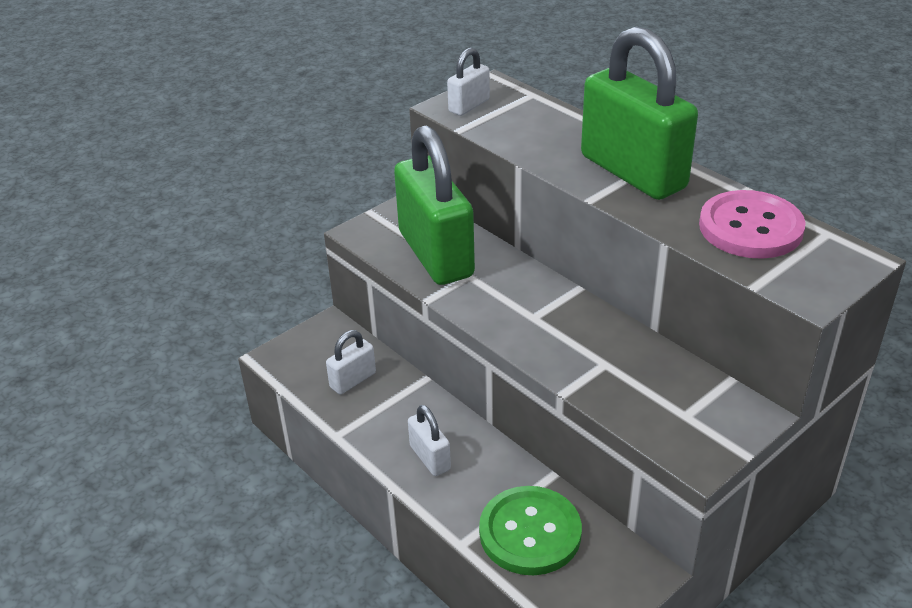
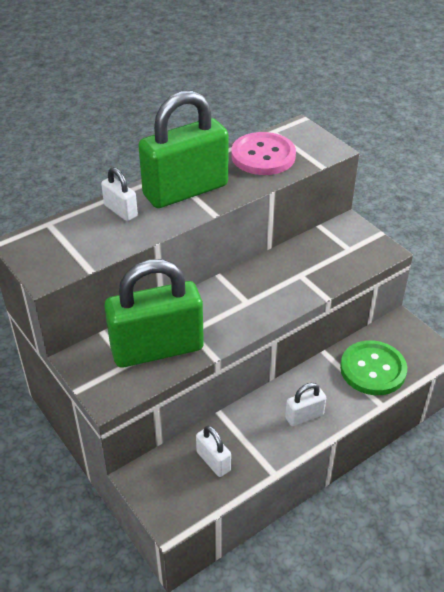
camera: 85 degrees left, 5 degrees up
(469, 106) = (51, 260): white padlock -> white padlock (121, 211)

